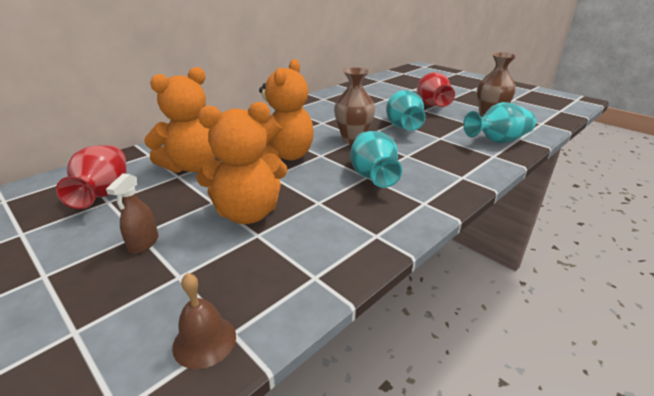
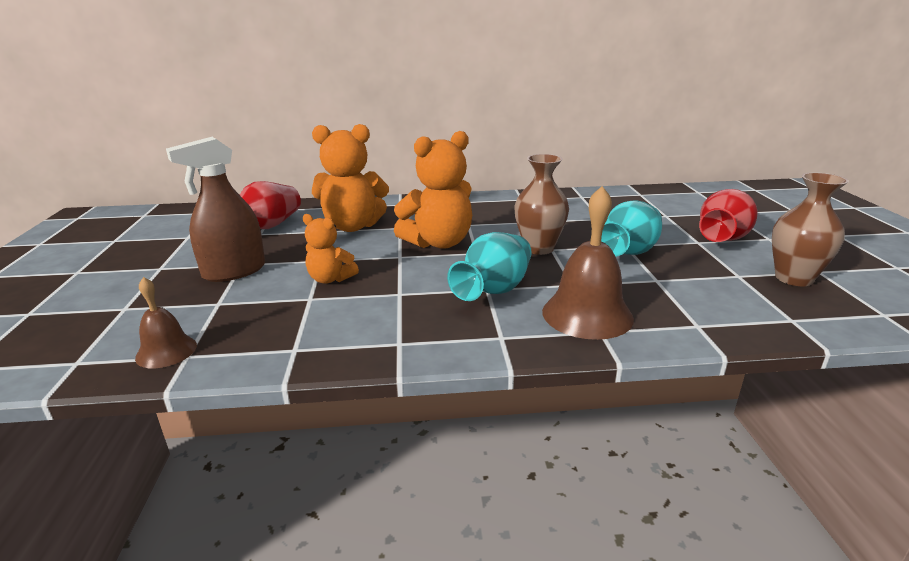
camera: 40 degrees right, 5 degrees down
(144, 243) = (234, 271): brown spray bottle -> brown spray bottle, size x1.82
(248, 213) = (330, 279): orange teddy bear -> orange teddy bear, size x0.56
(441, 170) = (587, 314): none -> brown bell
(498, 141) = (743, 311): turquoise vase -> none

